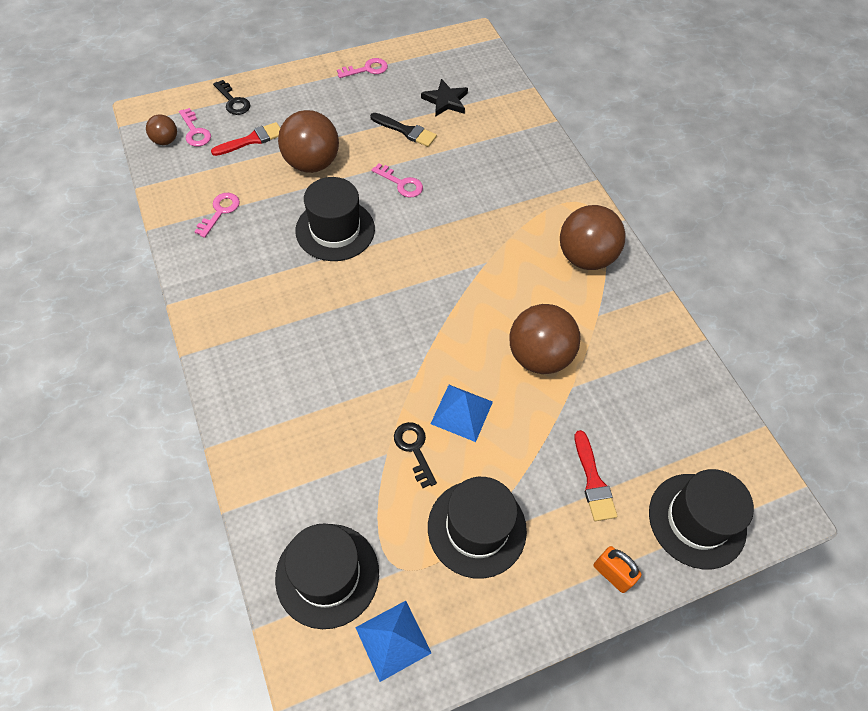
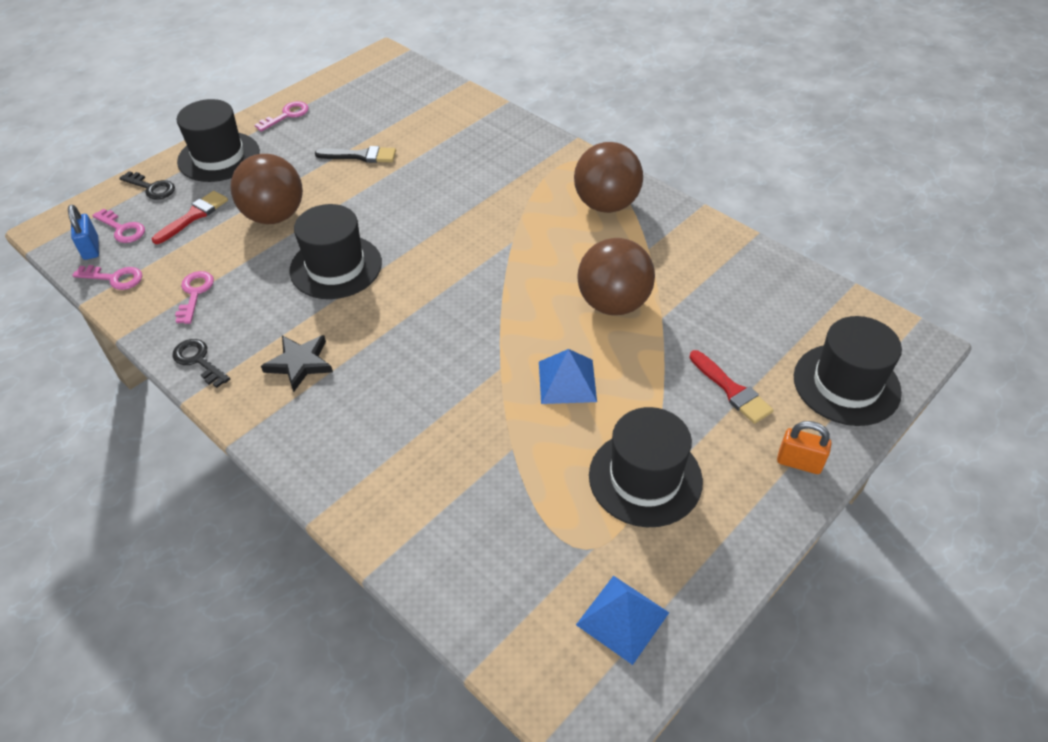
camera: 20 degrees left, 10 degrees down
(165, 141) = (91, 248): brown ball -> blue padlock
(327, 575) = (516, 588): black hat -> black hat (219, 157)
(401, 183) = (383, 203): pink key -> pink key (114, 278)
(414, 449) = (538, 433): black key -> black key (198, 361)
(445, 101) = (387, 118): black star -> black star (300, 363)

